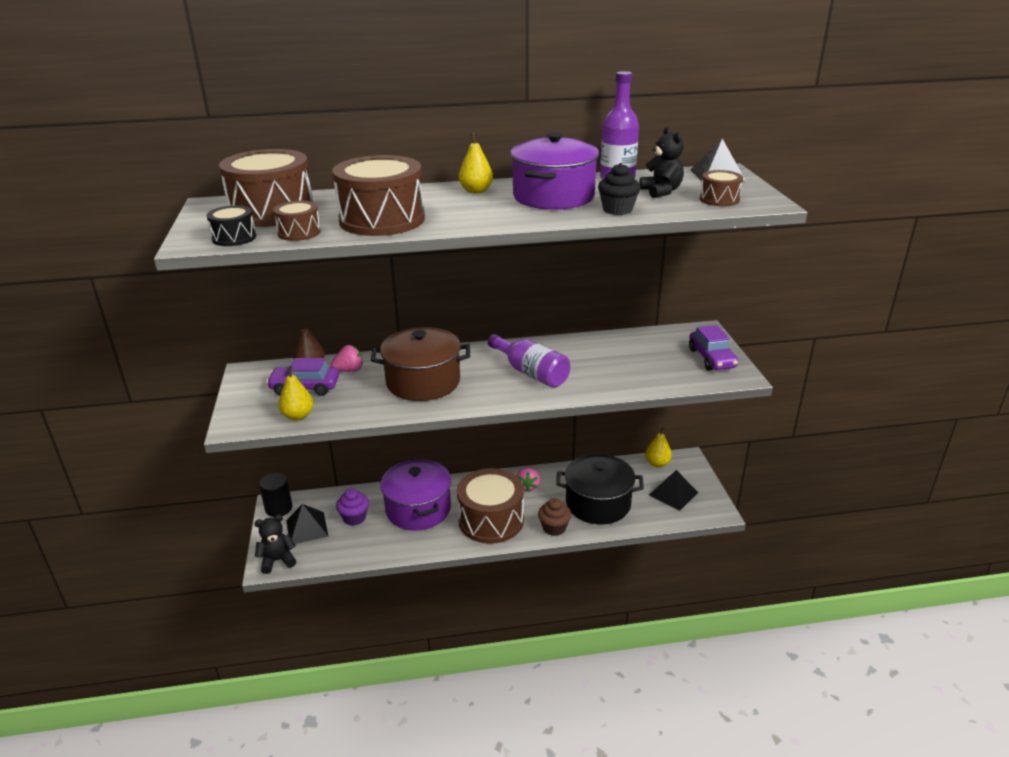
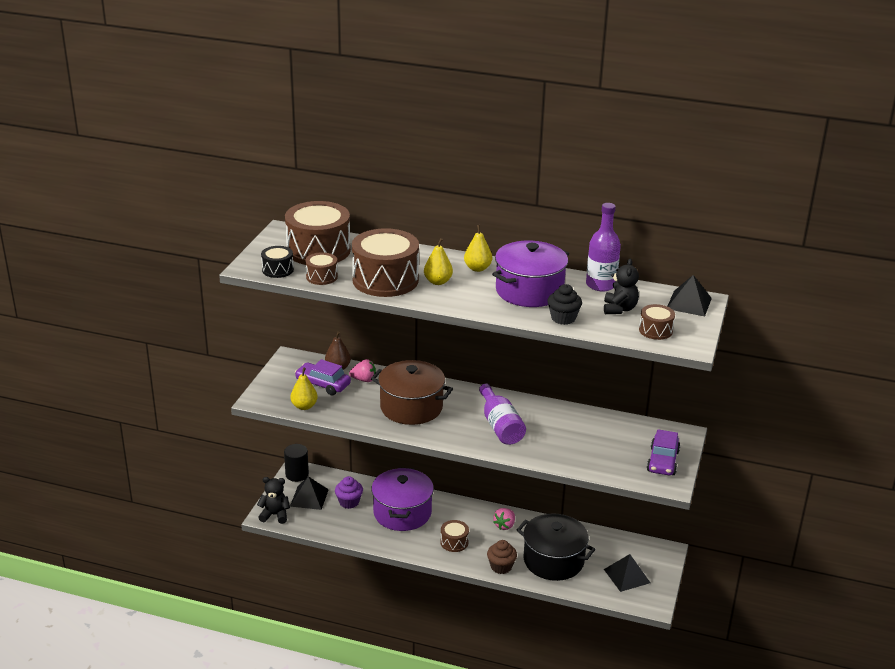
camera: 25 degrees right, 0 degrees up
(491, 520) = (454, 542): brown drum -> brown drum, size x0.48
(657, 463) = (635, 545): yellow pear -> yellow pear (438, 282)

